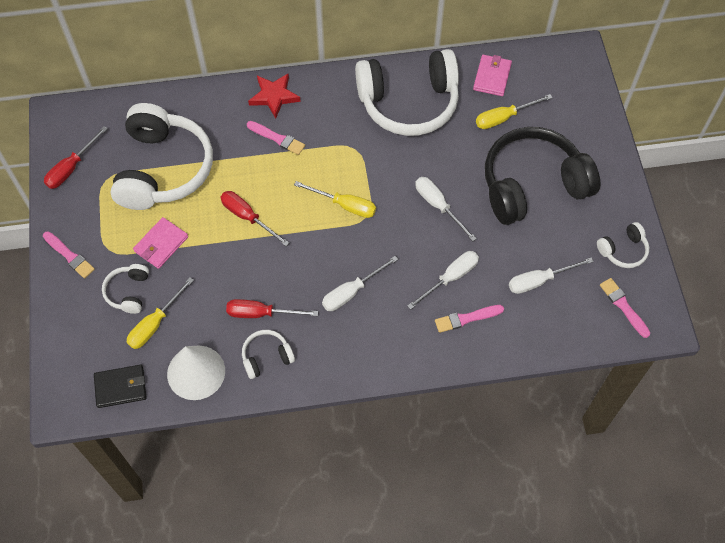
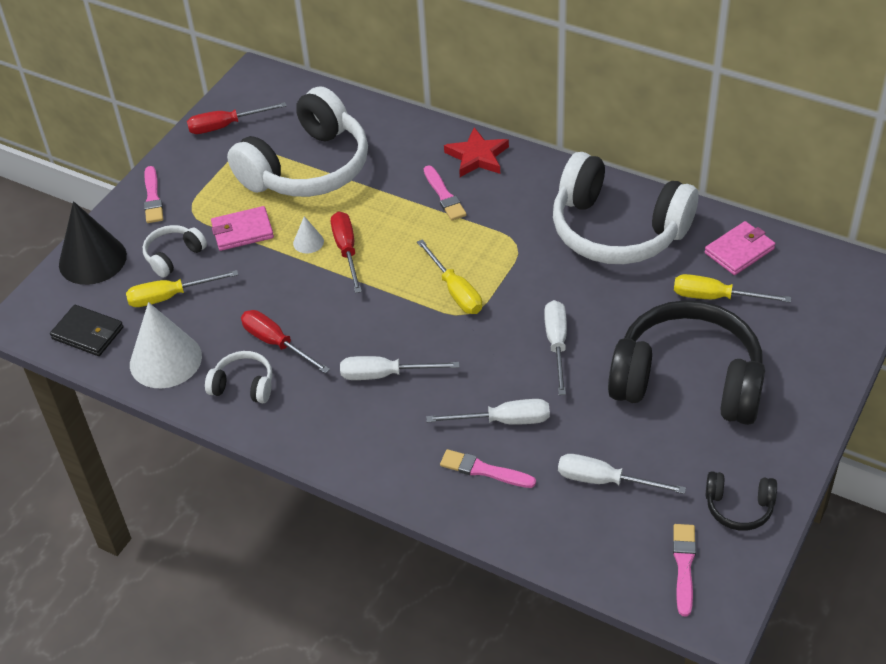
camera: 40 degrees right, 15 degrees down
(70, 330) = (92, 260): none -> black cone
(215, 226) = (308, 242): none -> white cone
(623, 250) = (739, 507): white headphones -> black headphones

